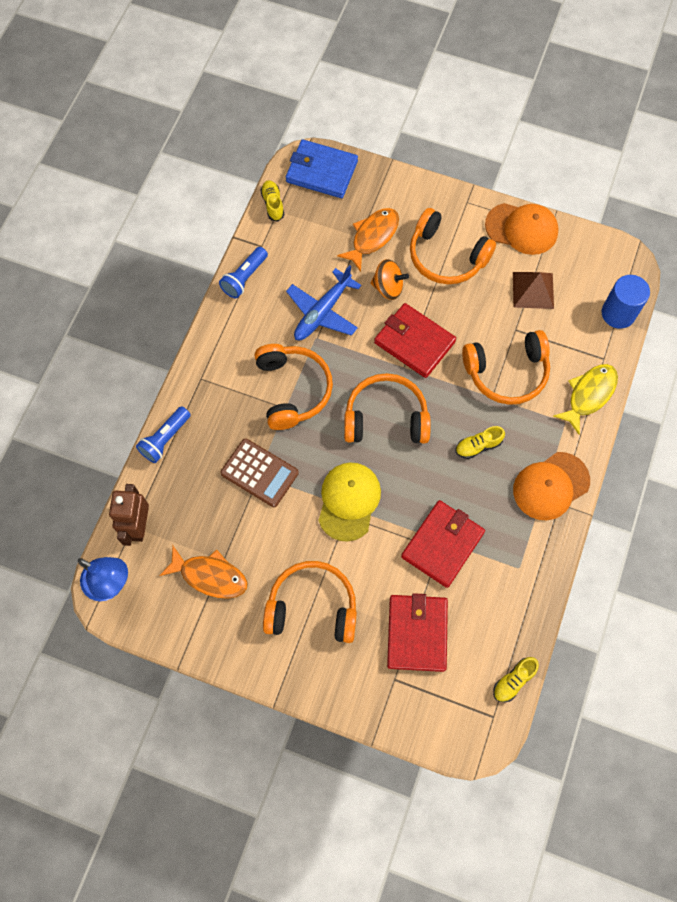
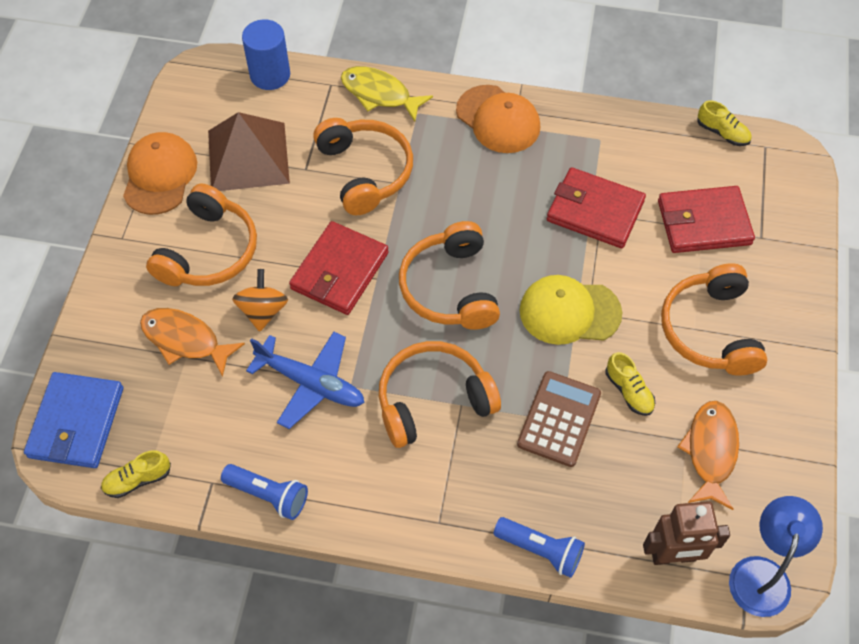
camera: 100 degrees left, 10 degrees down
(478, 446) = (466, 190): yellow shoe -> yellow shoe (629, 391)
(533, 290) = (248, 156): brown pyramid -> brown pyramid, size x1.54

